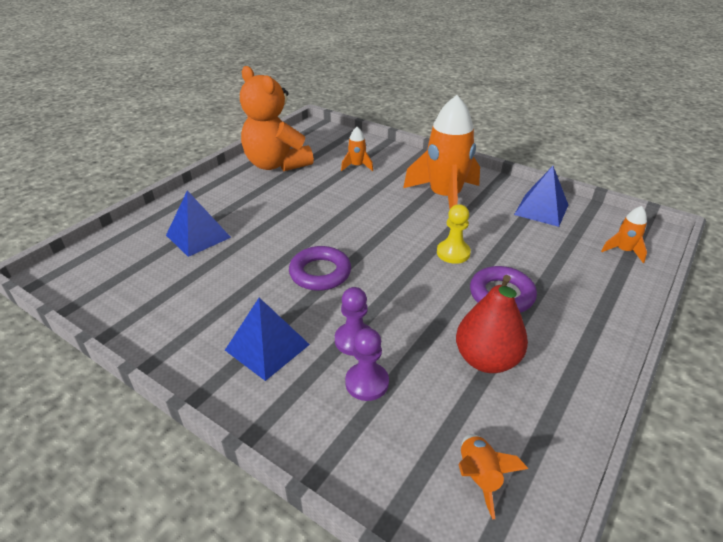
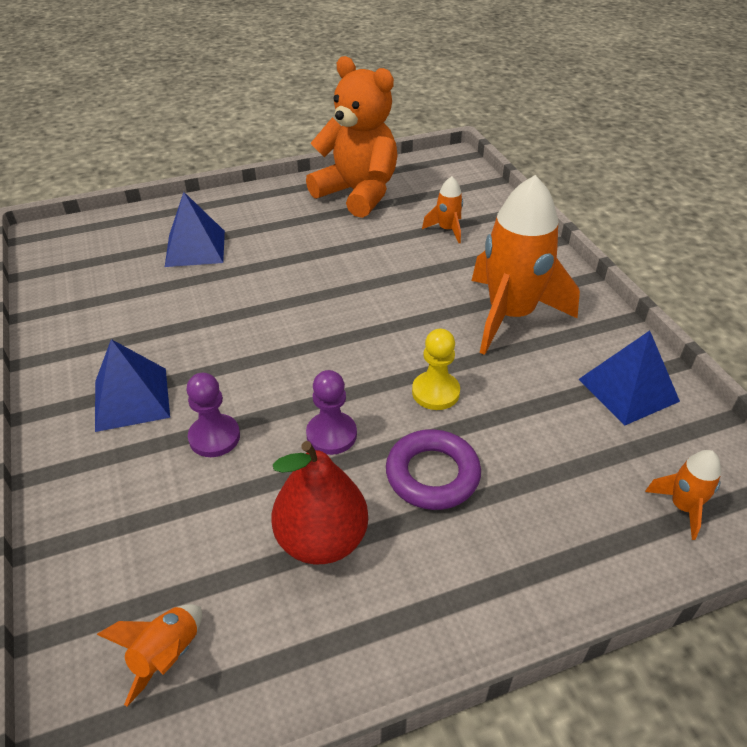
camera: 35 degrees right, 5 degrees up
(276, 164) = (358, 193): orange teddy bear -> orange teddy bear turned 135 degrees clockwise
(320, 273) = (263, 344): purple ring -> none
(367, 383) = (176, 489): purple pawn -> purple pawn (331, 435)

